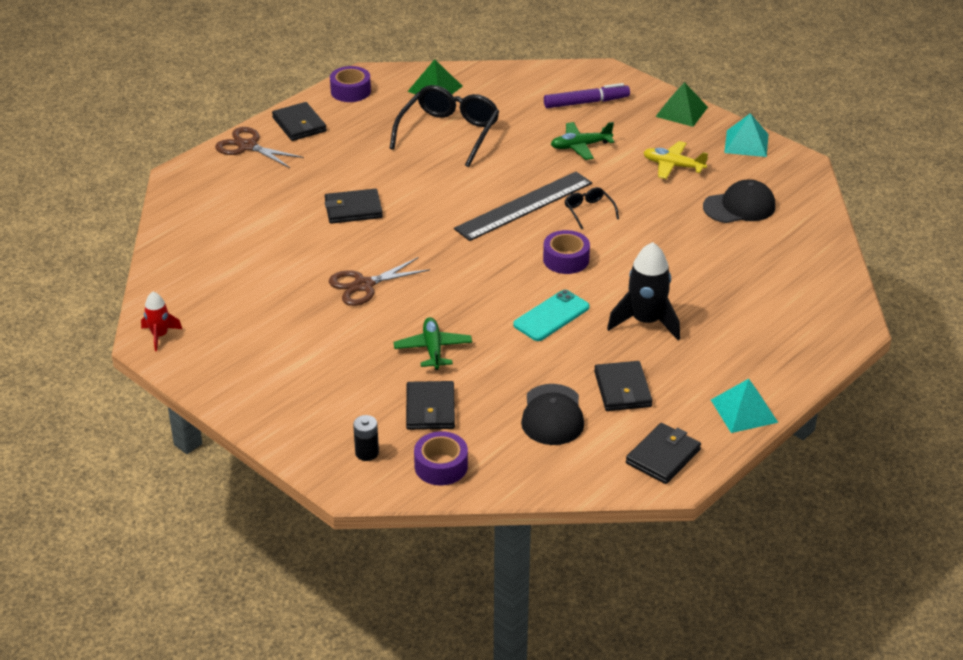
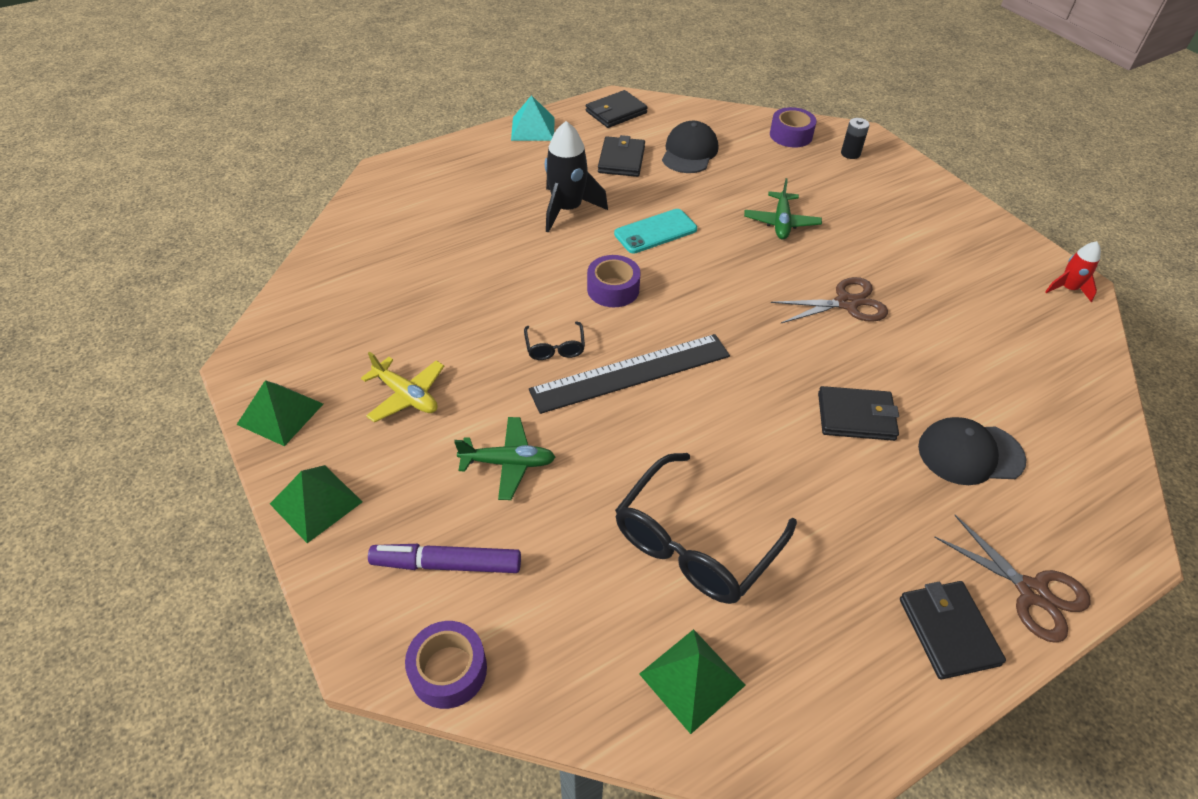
camera: 165 degrees left, 10 degrees up
(350, 91) = (854, 715): purple tape -> purple tape (448, 670)
(430, 409) = (792, 175): black wallet -> none
(739, 206) = (376, 315): black cap -> black cap (970, 453)
(746, 143) = (280, 414): turquoise pyramid -> green pyramid

